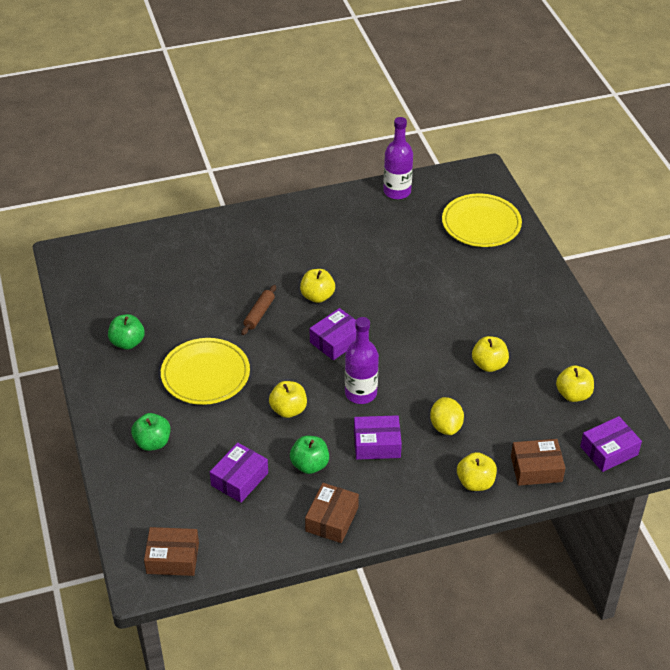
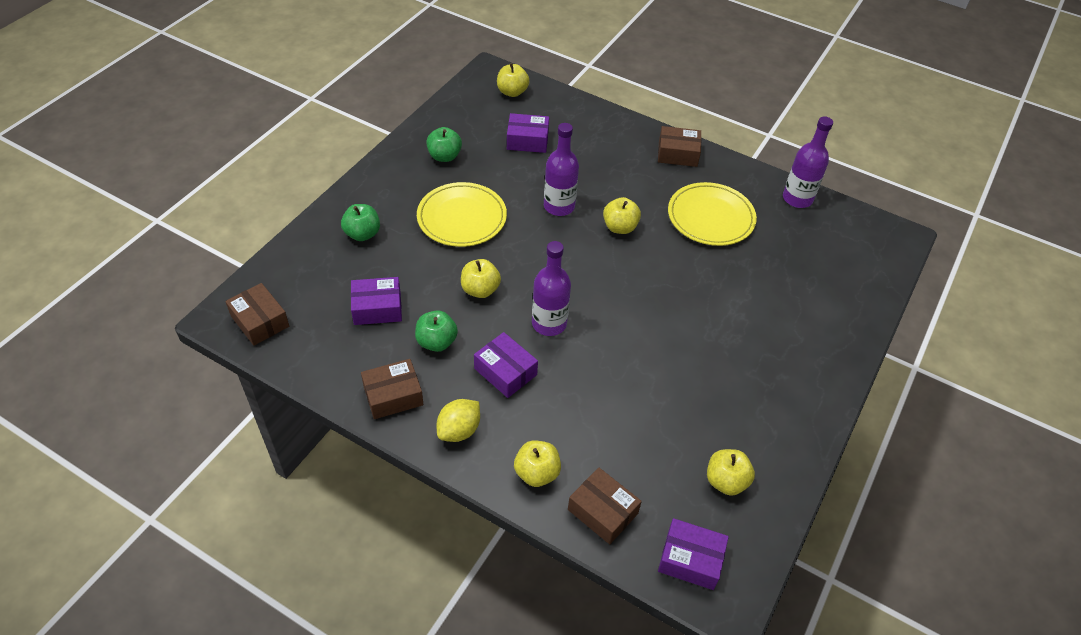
camera: 45 degrees right, 5 degrees up
(259, 314) = (559, 206): brown rolling pin -> purple bottle
(285, 217) = (677, 154): none -> brown box
(336, 341) = (587, 270): purple box -> purple box (527, 140)
(446, 426) = (577, 407): yellow lemon -> yellow lemon (459, 430)
(481, 224) = (839, 276): yellow plate -> yellow plate (710, 217)
(489, 365) = (684, 391): yellow apple -> yellow apple (512, 92)

